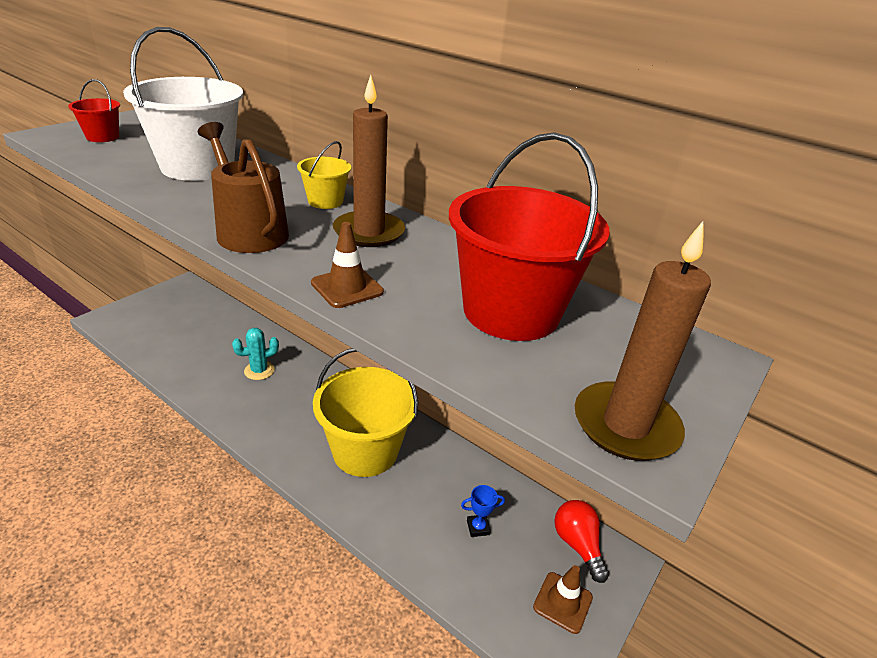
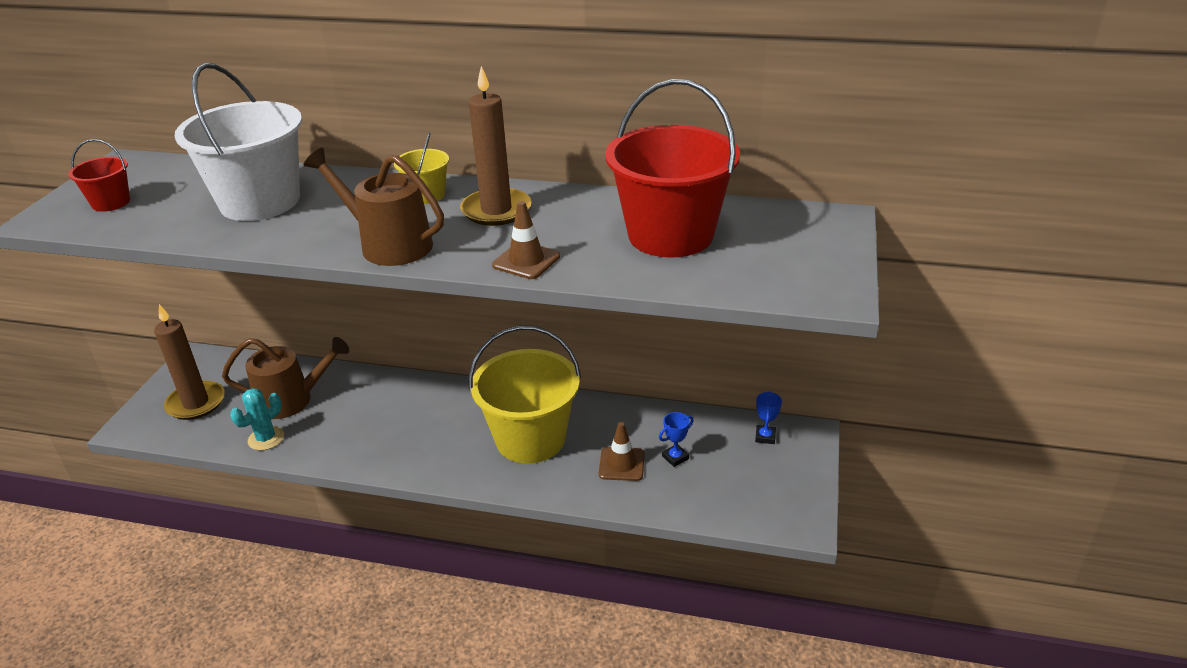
camera: 20 degrees left, 0 degrees up
(218, 341) = (291, 400): none -> brown watering can
(259, 370) = (363, 411): turquoise cactus -> turquoise cactus (266, 438)
(562, 602) = (777, 481): brown traffic cone -> brown traffic cone (621, 464)
(577, 545) = (765, 437): red light bulb -> blue trophy
(625, 425) = (805, 282): brown candle -> brown candle (196, 403)

